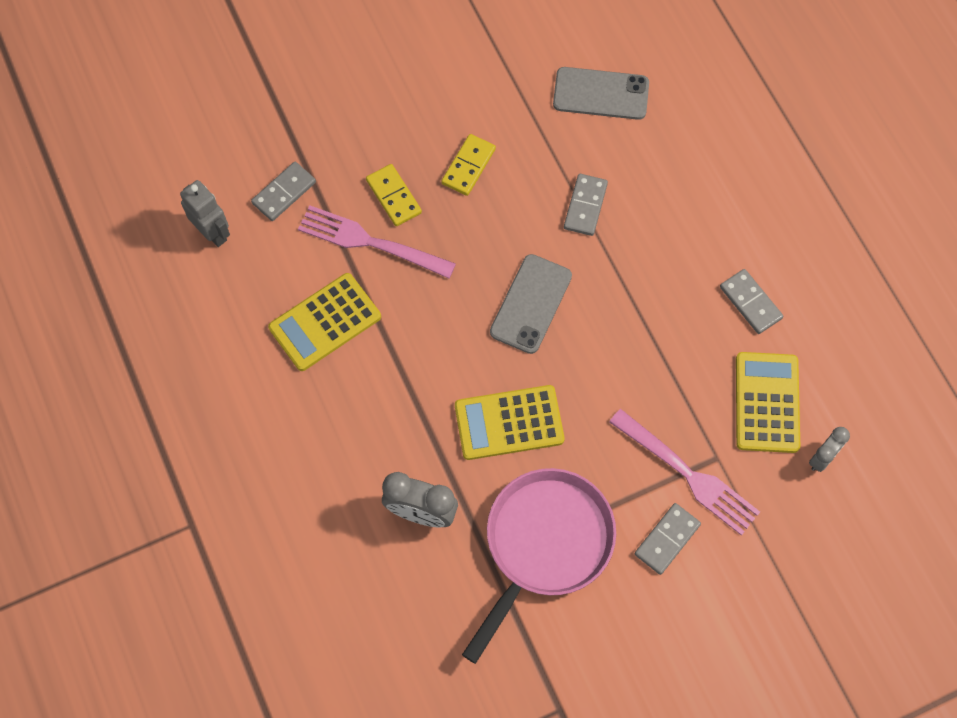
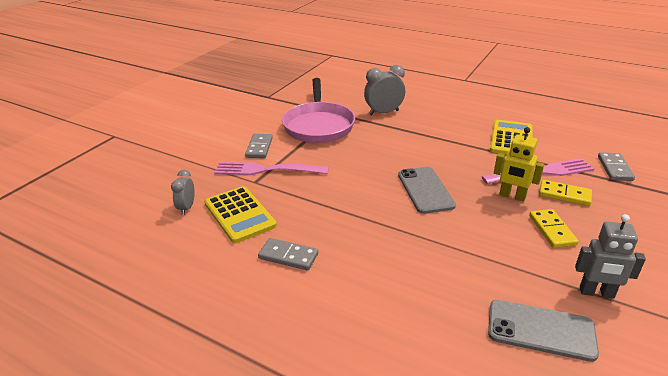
camera: 145 degrees right, 35 degrees down
(213, 233) = (612, 141): grey robot -> grey robot (596, 293)
(449, 231) = (512, 196): none -> yellow robot
(509, 423) = (379, 148): yellow calculator -> none
(585, 206) = (455, 249): grey domino -> none
(601, 94) = (540, 330): grey phone -> grey phone turned 45 degrees clockwise

